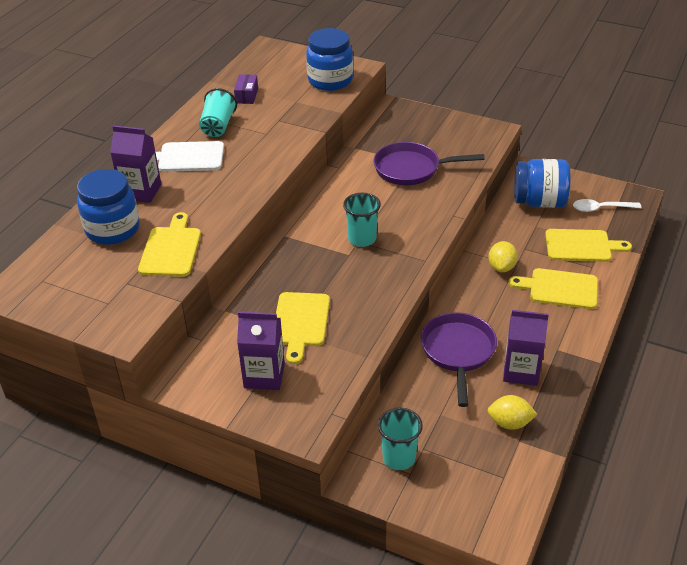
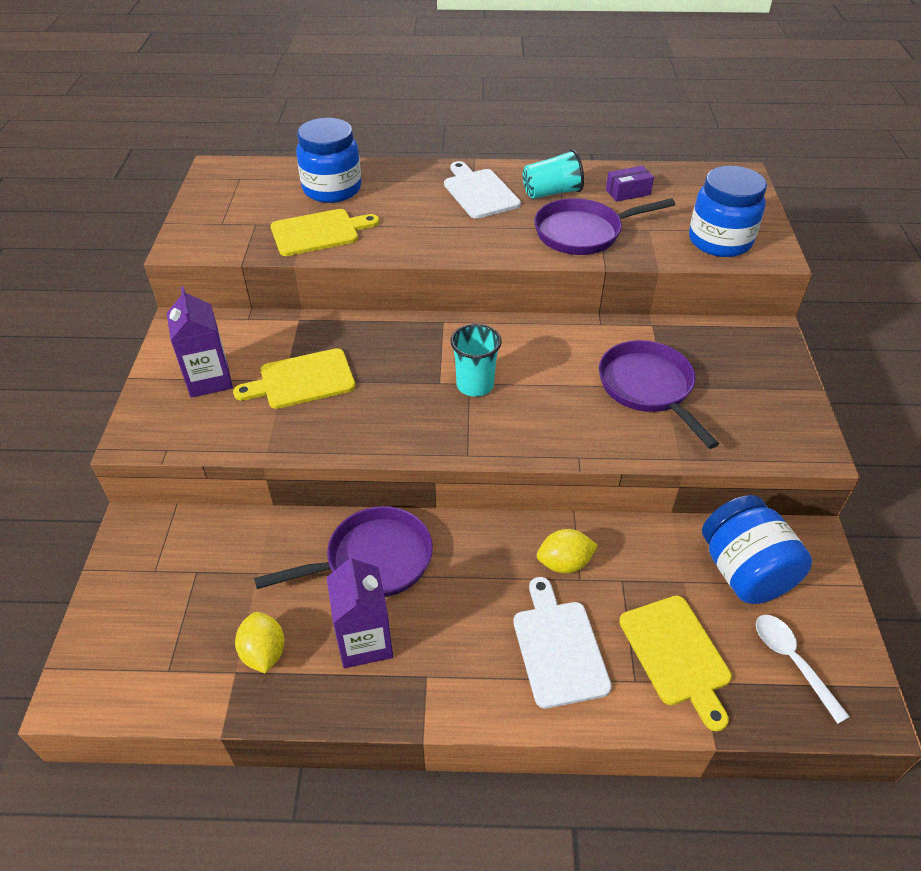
camera: 65 degrees right, 5 degrees up
(141, 192) = (401, 185): purple carton -> none
(278, 128) = (583, 233): none -> purple pan
(399, 458) = (176, 552): turquoise cup -> none
(559, 288) = (558, 648): yellow cutting board -> white cutting board

